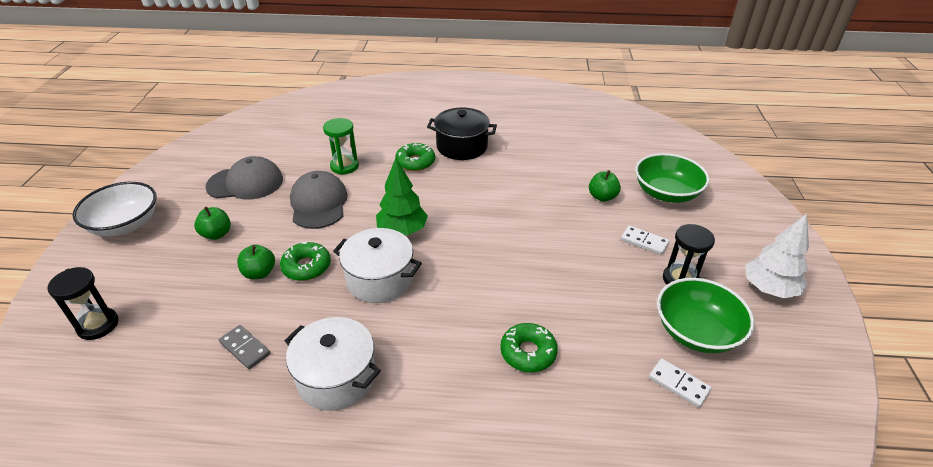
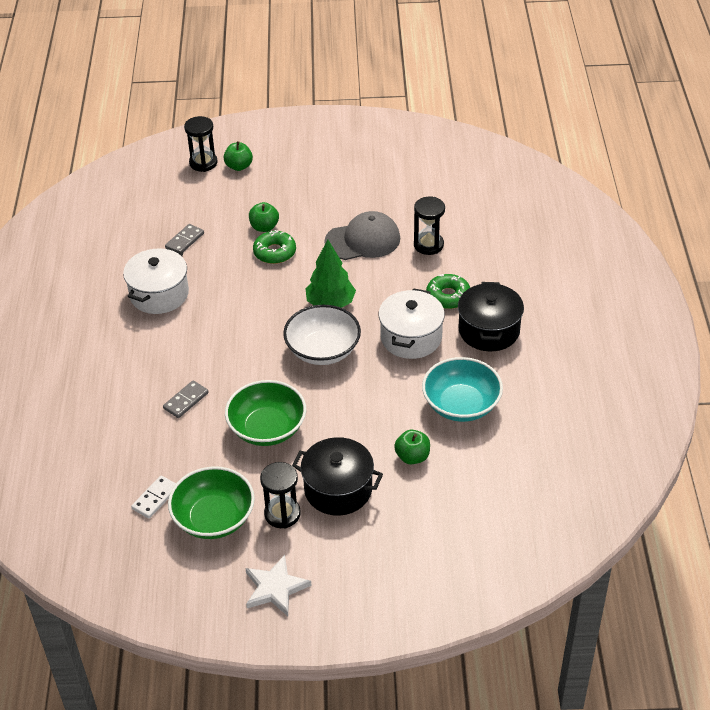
camera: 85 degrees right, 5 degrees up
(125, 224) = (315, 135): white bowl -> white bowl (323, 350)
(216, 234) = (309, 189): green apple -> green apple (239, 166)
(245, 183) = (386, 185): grey cap -> none
(344, 166) = (428, 245): green hourglass -> black hourglass
(380, 279) = (263, 299): white pot -> white pot (411, 337)
(528, 352) = (186, 401): green donut -> grey domino
(544, 167) = (461, 405): none -> turquoise bowl
(644, 242) = (338, 489): white domino -> black pot
(666, 193) = (431, 517): green bowl -> green bowl (267, 428)
(769, 289) = (275, 588): white tree -> white star

